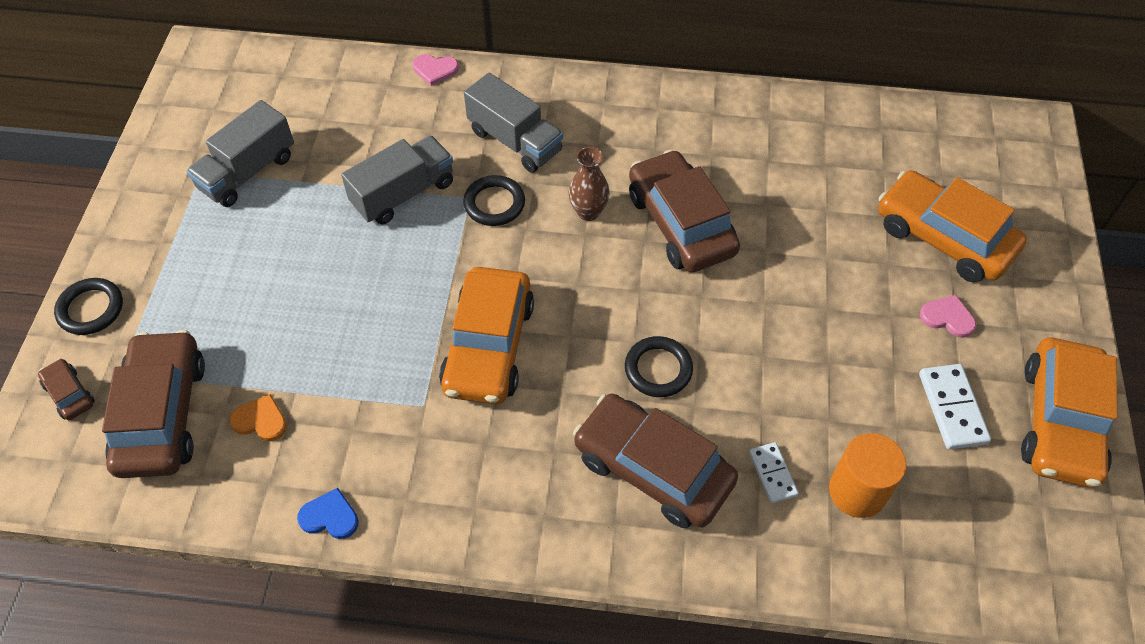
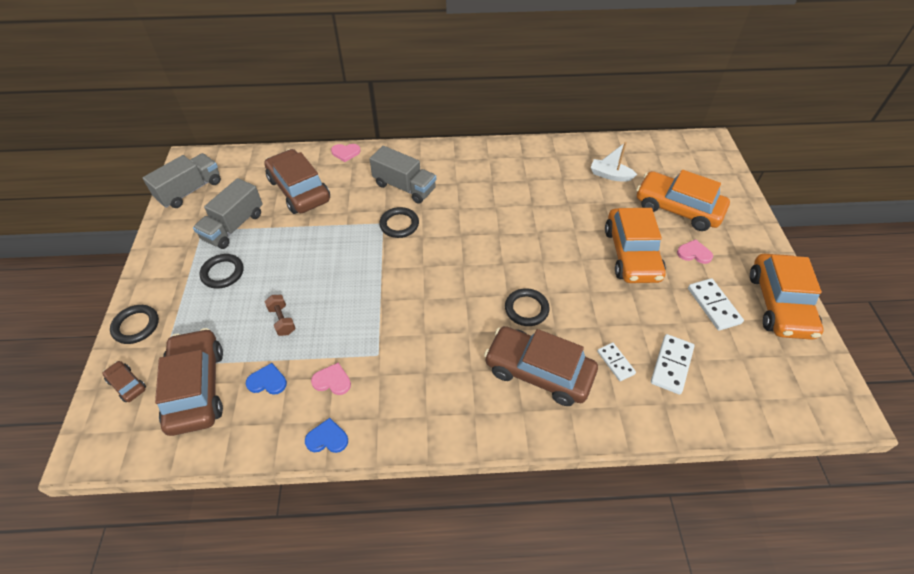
camera: 10 degrees left, 5 degrees down
(221, 245) = (223, 273): none -> black ring
(261, 420) = (267, 381): orange heart -> blue heart
(295, 332) = (282, 320): none -> brown dumbbell
(351, 434) = (332, 381): none -> pink heart
(403, 194) = (339, 226): grey truck -> grey truck (190, 190)
(488, 346) = (414, 311): orange car -> orange car (631, 254)
(588, 212) = (460, 222): brown vase -> none
(680, 223) = (518, 221): brown car -> brown car (299, 190)
(848, 164) = (610, 175): none -> white boat
(857, 491) = (671, 365): orange cylinder -> white domino

